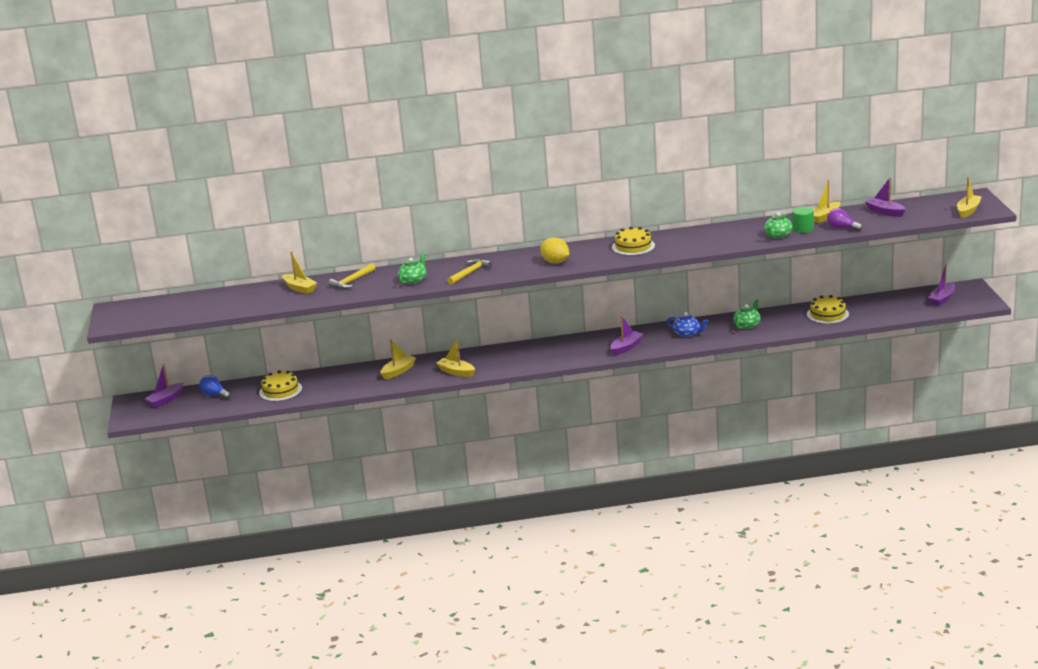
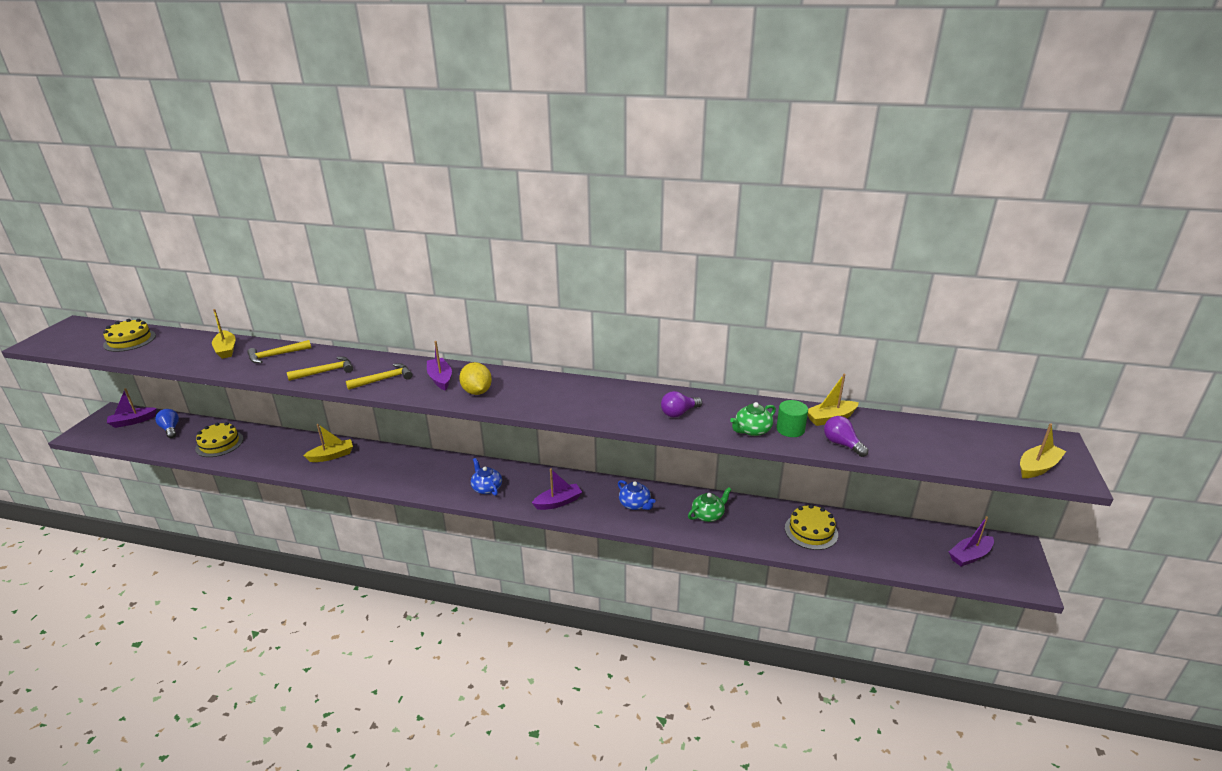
camera: 20 degrees right, 5 degrees up
(413, 280) = (325, 372): green teapot -> yellow hammer
(456, 372) = (376, 476): yellow boat -> none
(559, 355) = (487, 488): none -> blue teapot
(633, 246) = (576, 395): yellow cake -> yellow cake (130, 340)
(719, 238) = (679, 413): none -> purple light bulb
(885, 212) = (915, 433): purple boat -> purple boat (440, 379)

